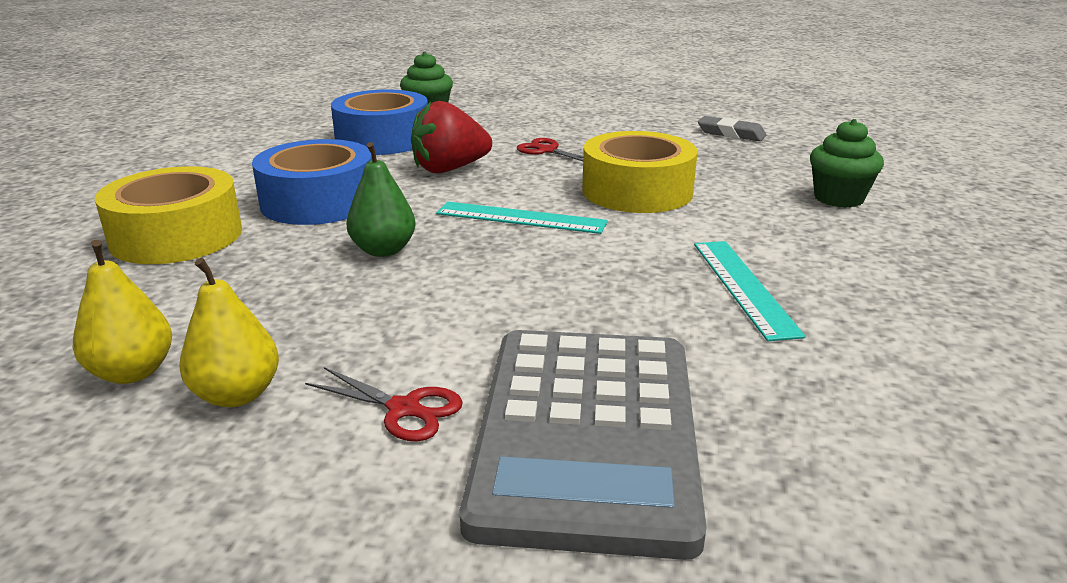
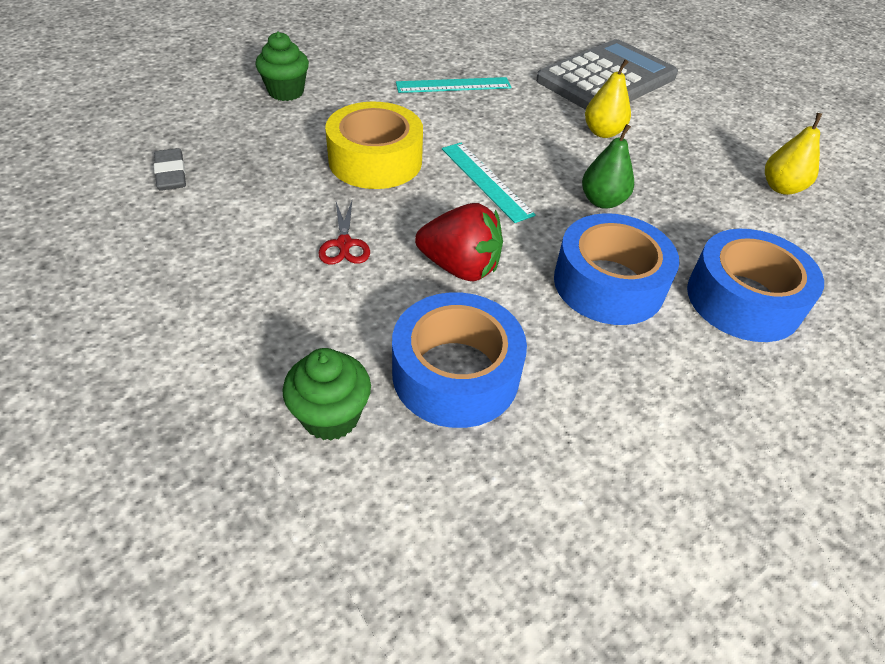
camera: 140 degrees left, 20 degrees up
(176, 236) = (743, 299): yellow tape -> blue tape
(237, 395) = (732, 153): yellow pear -> yellow pear (603, 132)
(404, 409) = (665, 115): red scissors -> none
(744, 287) = (453, 85): turquoise ruler -> turquoise ruler turned 45 degrees clockwise

